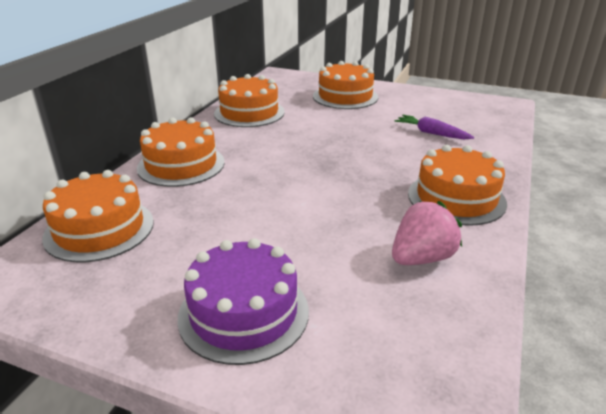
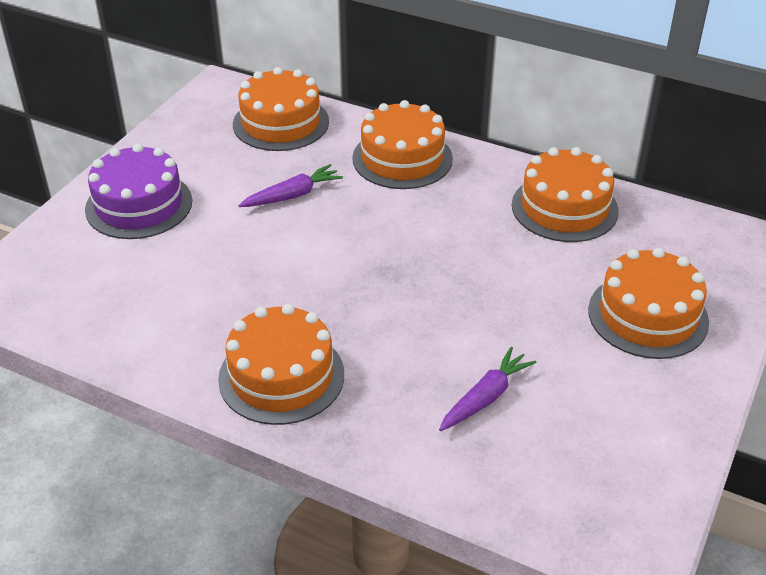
camera: 95 degrees right, 10 degrees up
(230, 212) = (292, 195): none -> purple carrot
(421, 258) = (172, 319): pink strawberry -> none

